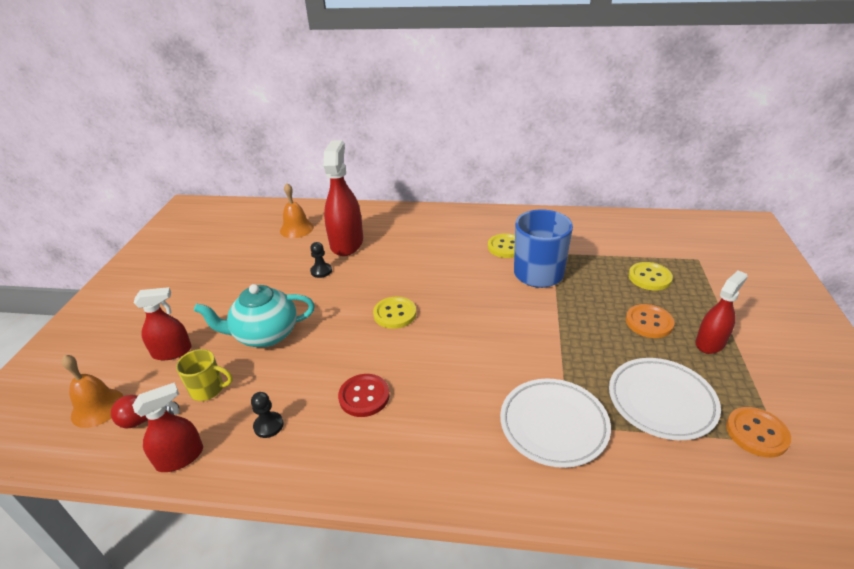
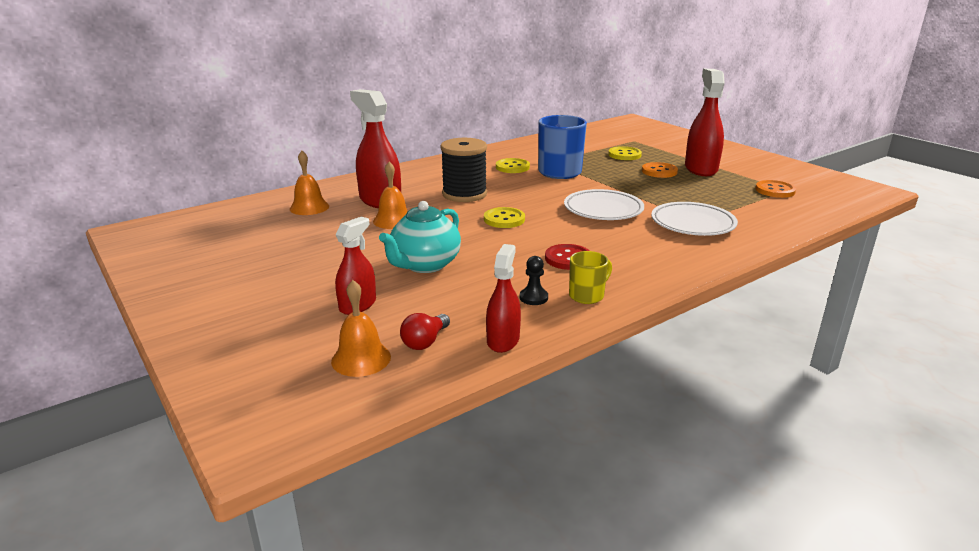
camera: 45 degrees left, 10 degrees down
(208, 389) = (443, 306): yellow mug -> yellow mug (587, 296)
(321, 271) = (393, 220): black pawn -> orange bell
(414, 265) = (464, 194): none -> black spool
(661, 401) = (721, 196): white plate -> white plate (603, 210)
(710, 343) = (700, 169): red spray bottle -> red spray bottle, size x1.66

